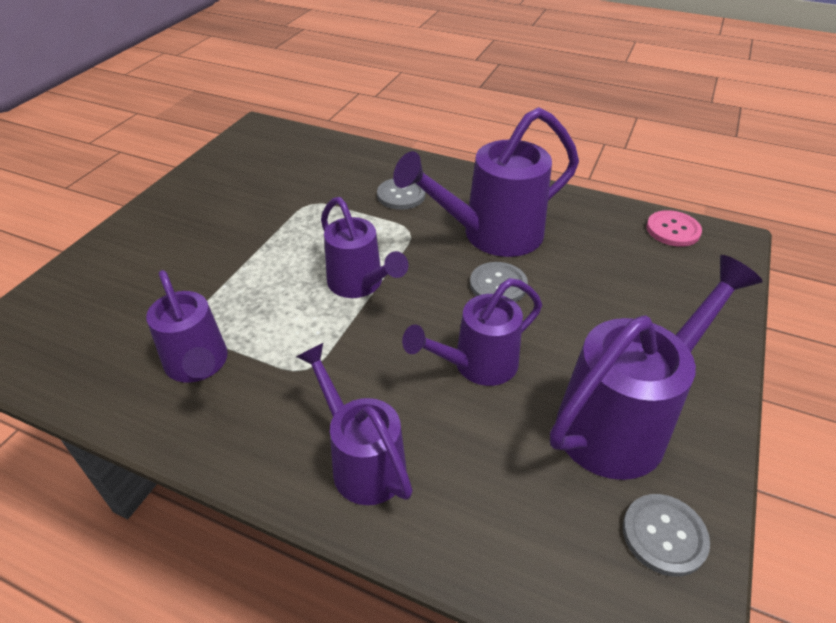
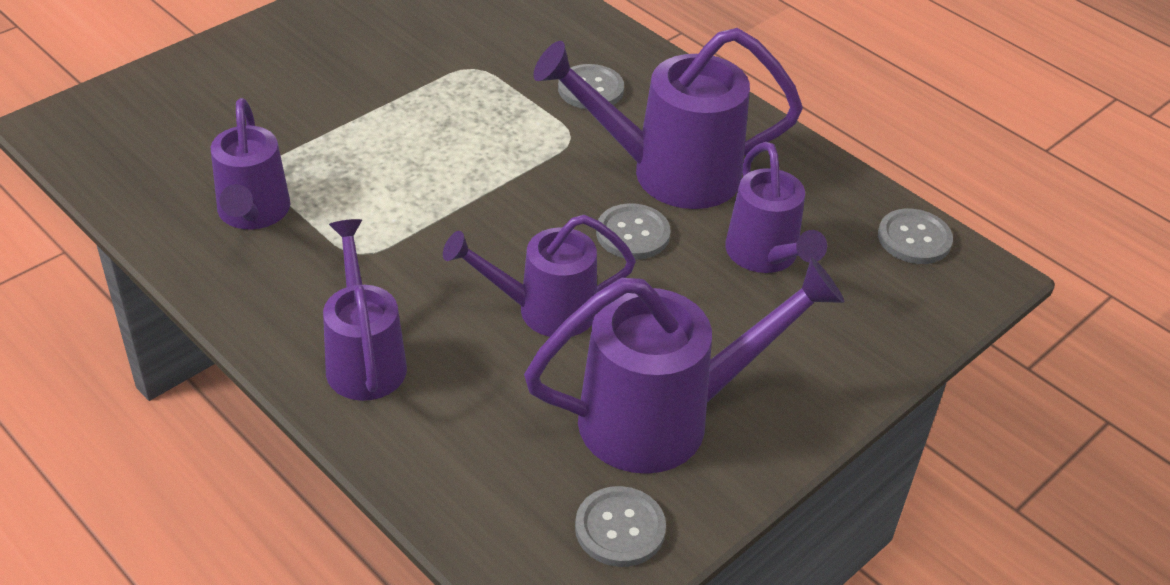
camera: 20 degrees right, 0 degrees up
(360, 284) = (471, 182): purple watering can -> purple watering can (765, 256)
(673, 230) = (914, 238): pink button -> grey button

